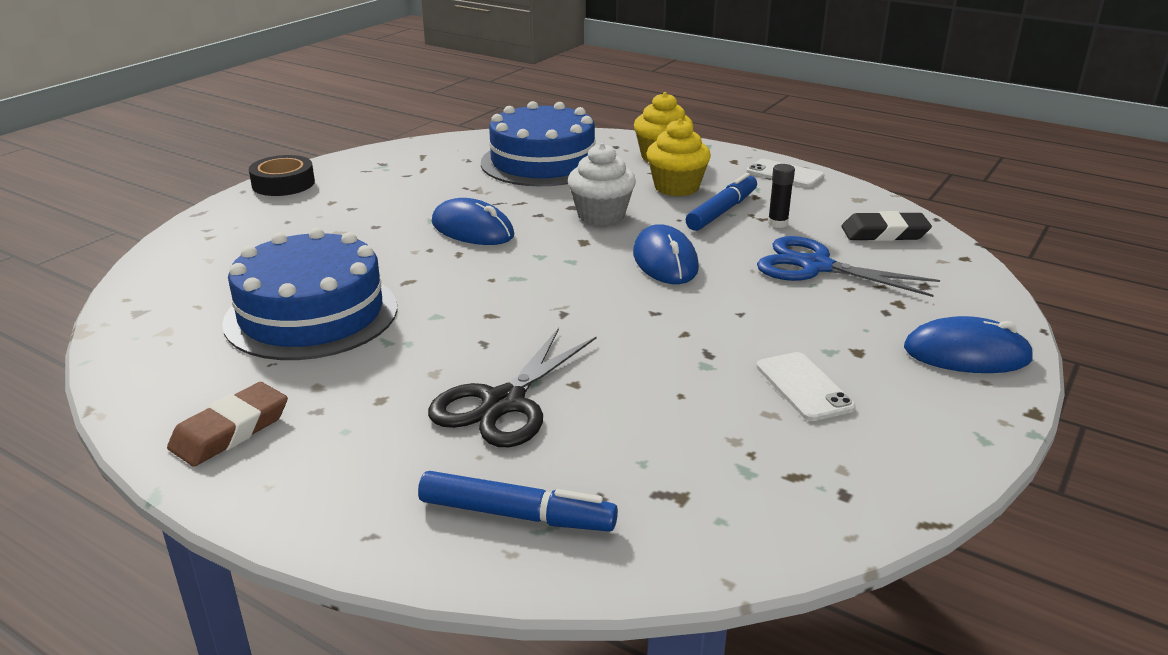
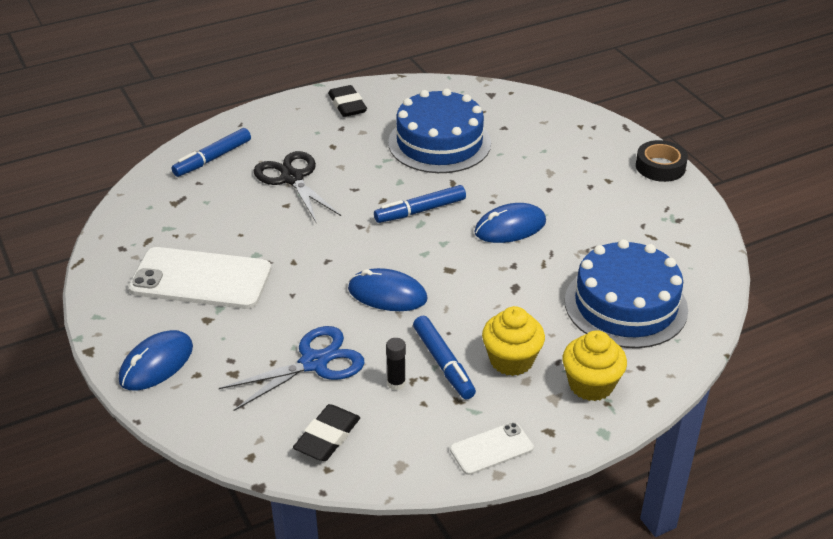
camera: 120 degrees right, 10 degrees up
(230, 431) = (347, 105): brown eraser -> black eraser
(490, 284) = (420, 211): none -> blue marker
(601, 215) = (487, 295): white cupcake -> none
(804, 387) = (201, 279): white phone -> white phone, size x1.98

